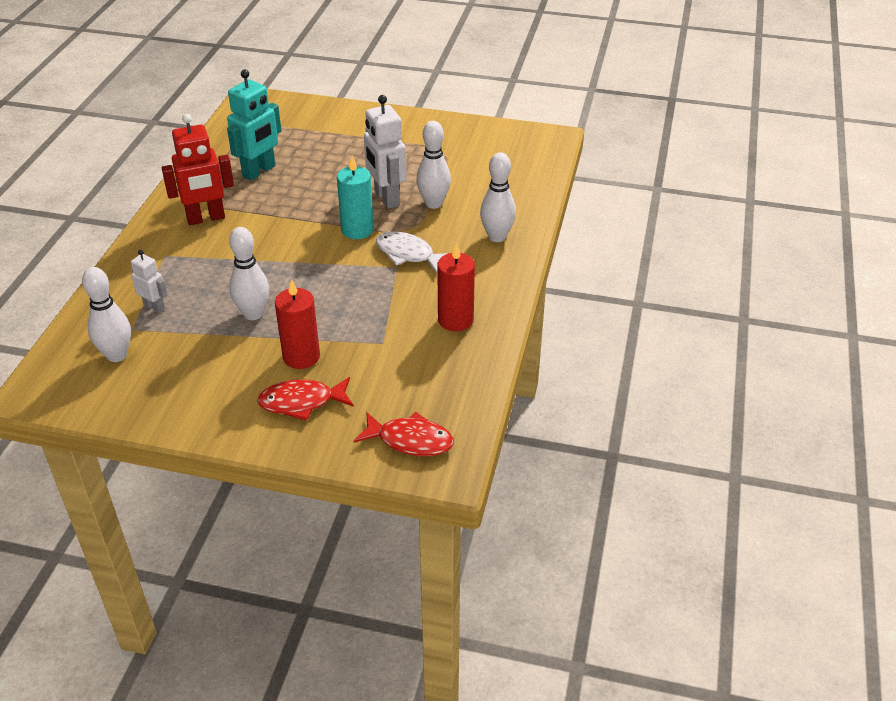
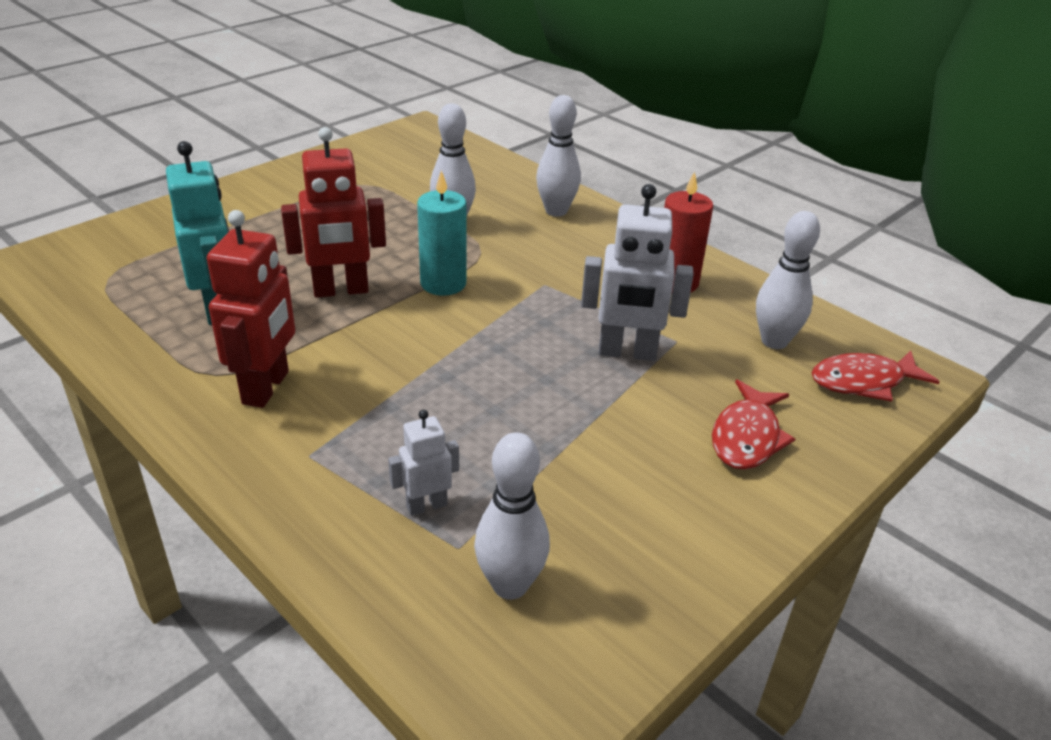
camera: 60 degrees left, 5 degrees down
(253, 314) = (533, 417): white bowling pin -> white bowling pin (774, 341)
(301, 356) = (656, 407): red candle -> none
(314, 199) = (341, 290): none -> red robot
(386, 198) = (404, 245): white robot -> white robot (627, 353)
(408, 254) = (529, 269): white fish -> none
(410, 440) = (863, 381): red fish -> red fish turned 150 degrees counterclockwise

